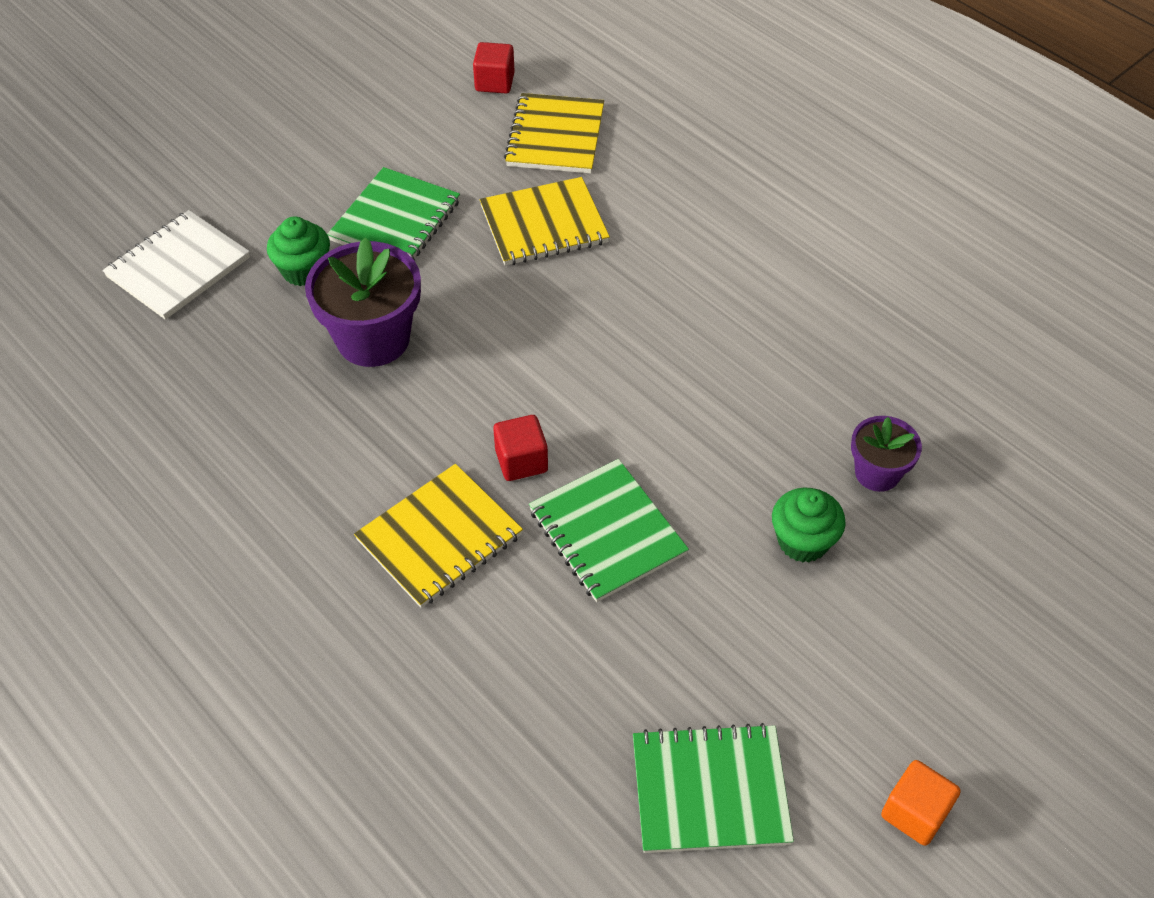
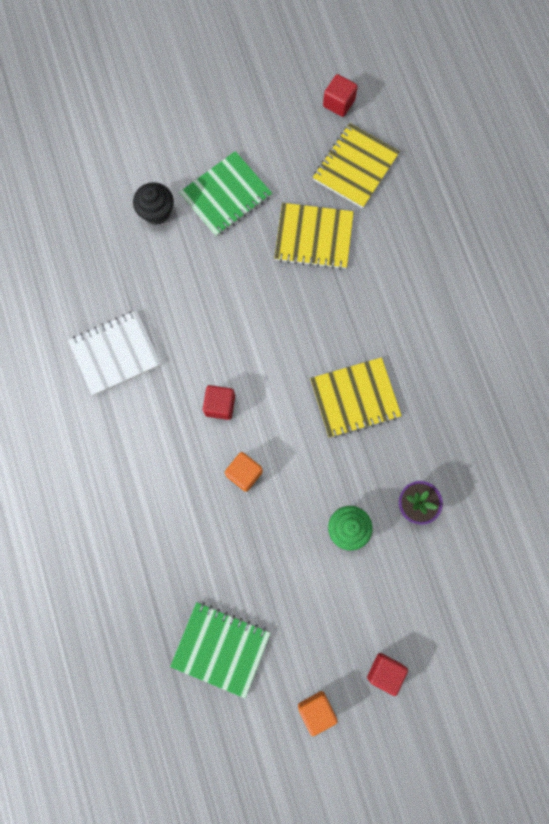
camera: 25 degrees right, 25 degrees up
(178, 267) = (86, 178): white notebook -> white notebook (115, 353)
(304, 270) = (156, 212): green cupcake -> black cupcake
(373, 339) = (175, 281): purple flower pot -> none
(439, 538) = (153, 435): yellow notebook -> yellow notebook (355, 398)
(607, 532) = (244, 473): green notebook -> orange cube
(980, 708) = (385, 671): none -> red cube

